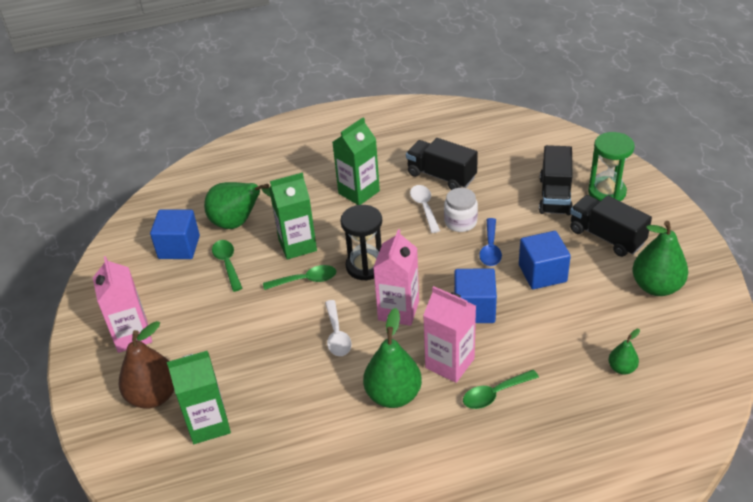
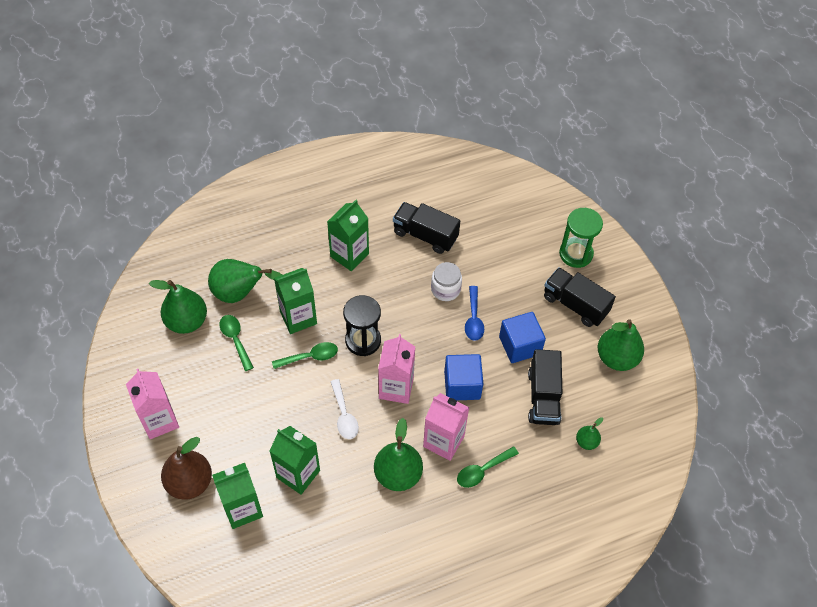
camera: 10 degrees left, 15 degrees up
(179, 247) = (187, 321): blue cube -> green pear
(277, 391) = (298, 474): none -> green carton
(424, 207) = (412, 272): white spoon -> none
(555, 196) = (529, 258): black truck -> black truck (543, 397)

